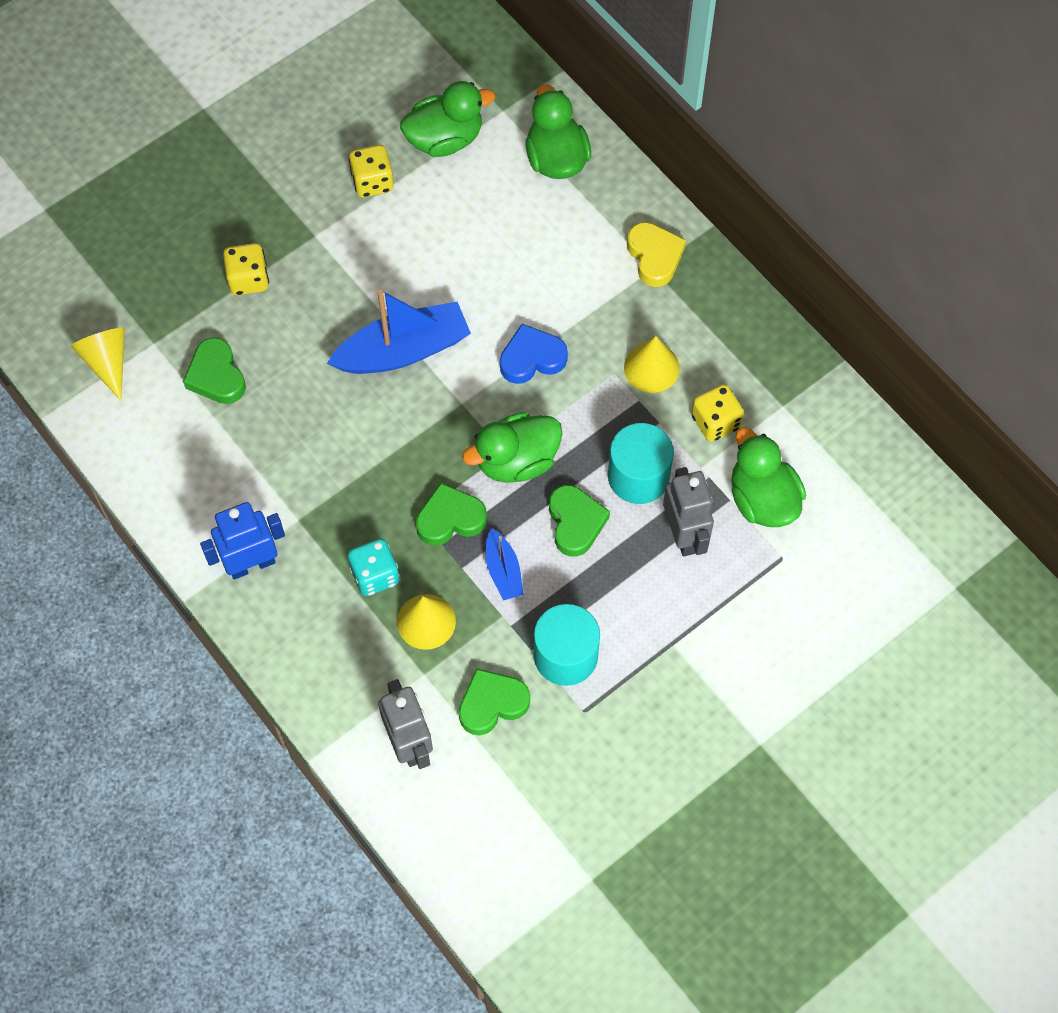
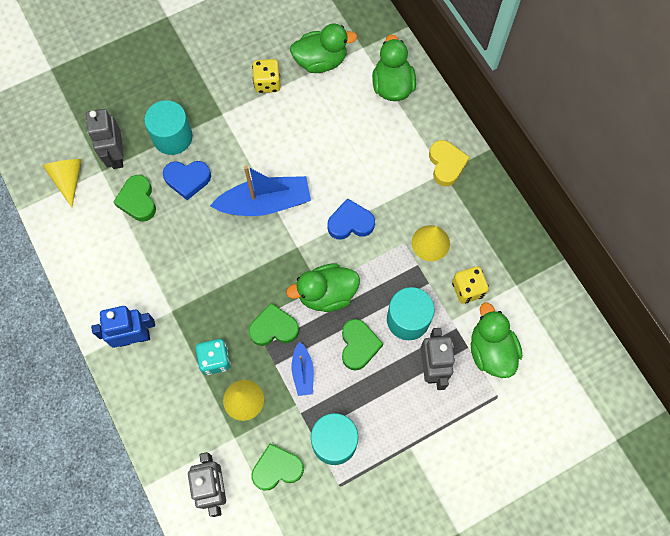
camera: 10 degrees right, 5 degrees up
(171, 318) = (116, 155): none -> grey robot
(248, 279) = (172, 137): yellow dice -> turquoise cylinder
(283, 335) = (187, 179): none -> blue heart

